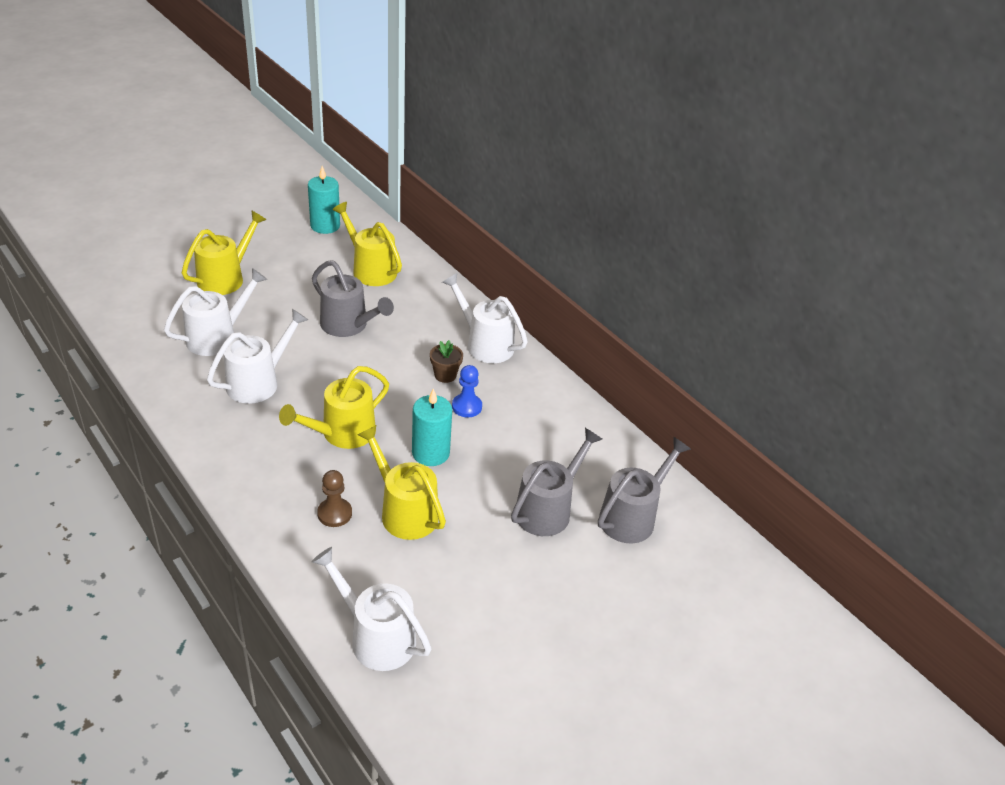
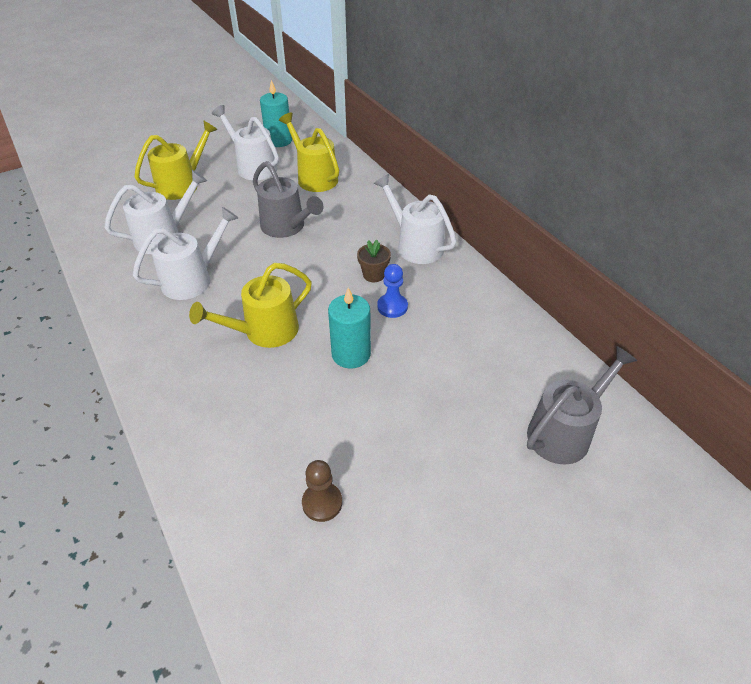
camera: 10 degrees right, 5 degrees up
(334, 513) = (243, 418): brown pawn -> brown pawn (322, 503)
(376, 636) = (266, 569): white watering can -> white watering can (253, 167)
(404, 511) = (316, 417): yellow watering can -> none
(548, 509) = (471, 420): grey watering can -> none

